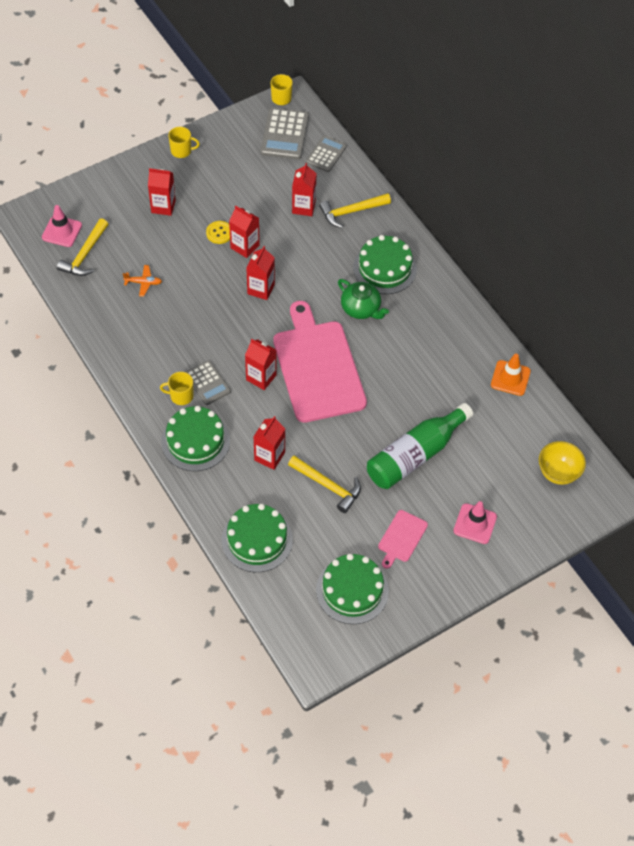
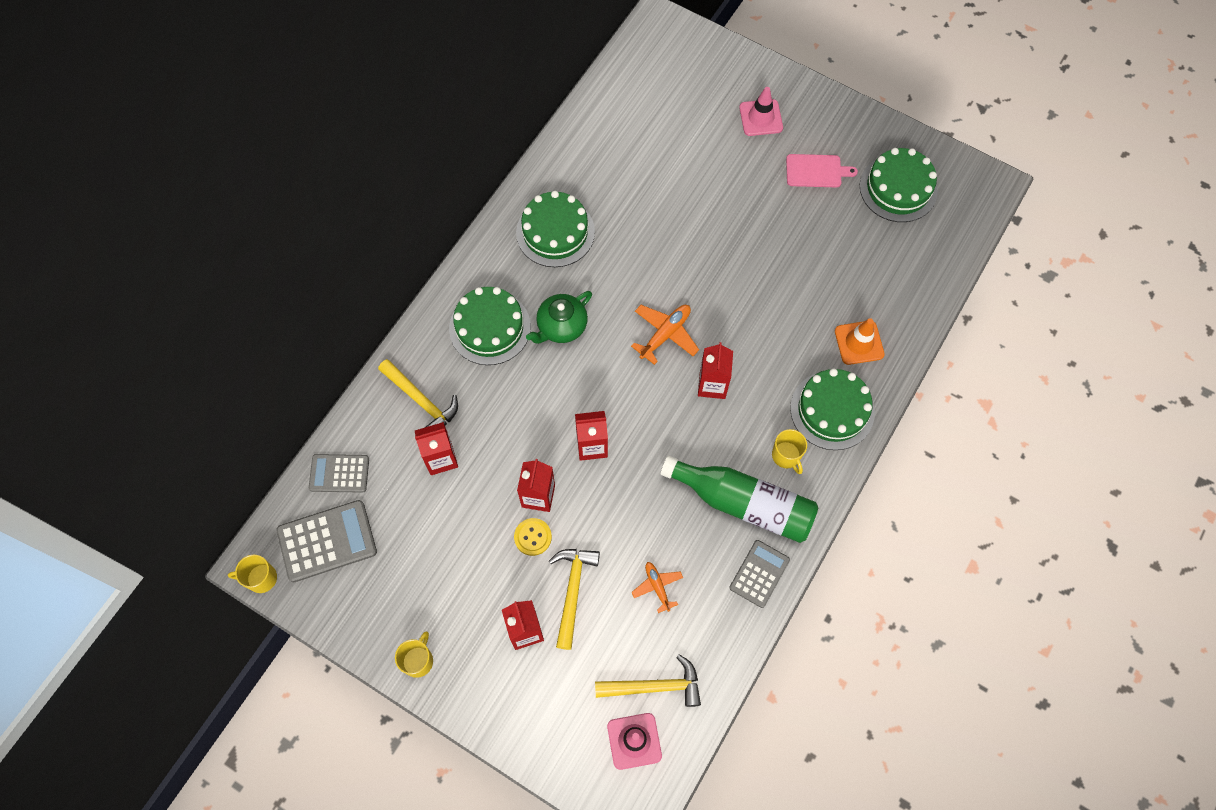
camera: 115 degrees left, 10 degrees up
(181, 151) = (418, 660): yellow mug -> yellow mug turned 45 degrees clockwise
(207, 383) = (753, 437): grey calculator -> grey calculator (759, 573)
(257, 540) = (903, 294): green cake -> green cake (555, 232)
(269, 456) = (803, 328): red carton -> none
(317, 367) = (665, 334): pink cutting board -> orange plane
(328, 486) = (802, 259): yellow hammer -> yellow hammer (572, 591)
(361, 309) = (561, 326): green teapot -> green teapot turned 150 degrees counterclockwise
(415, 455) = (716, 197): green bottle -> green bottle (743, 503)
(510, 378) = (572, 150): orange traffic cone -> orange traffic cone (859, 343)
(558, 473) = (661, 72): yellow bowl -> none

